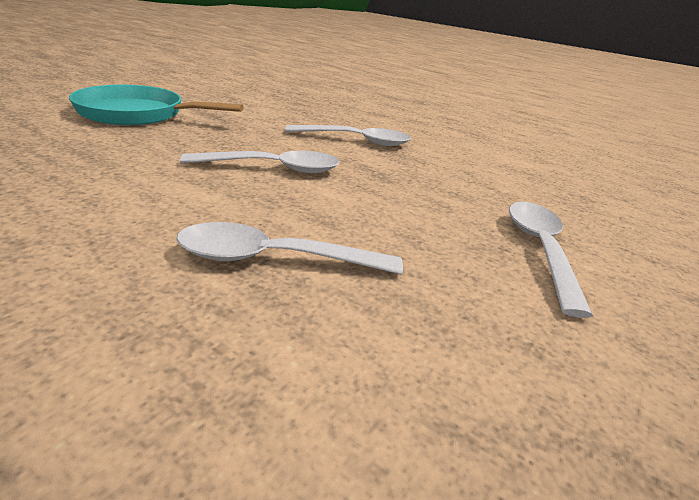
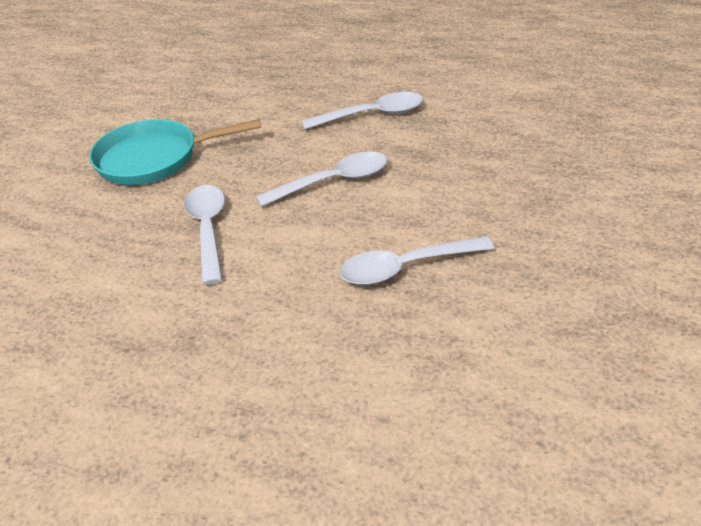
camera: 10 degrees left, 10 degrees up
(540, 249) = (573, 190): white spoon -> white spoon (208, 230)

